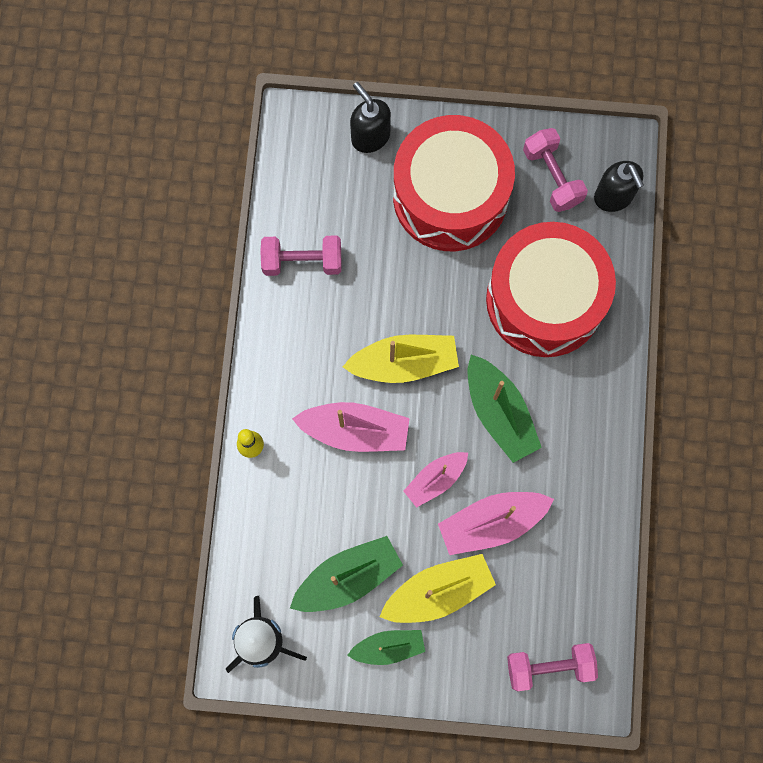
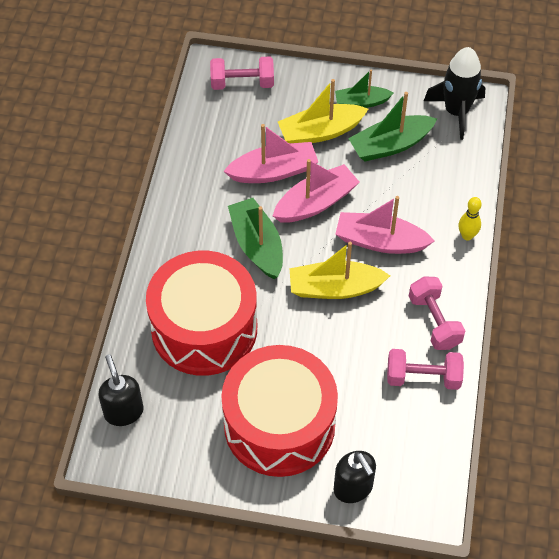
camera: 175 degrees left, 20 degrees down
(435, 479) = (315, 203): pink boat -> pink boat, size x1.55
(552, 177) = (179, 435): pink dumbbell -> pink dumbbell (434, 322)

